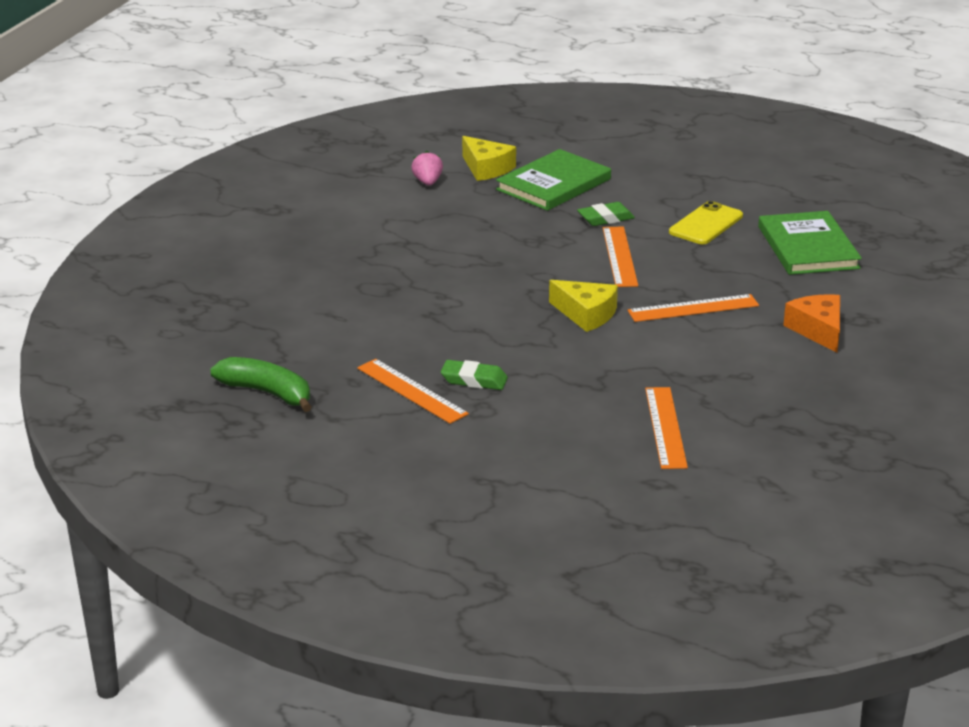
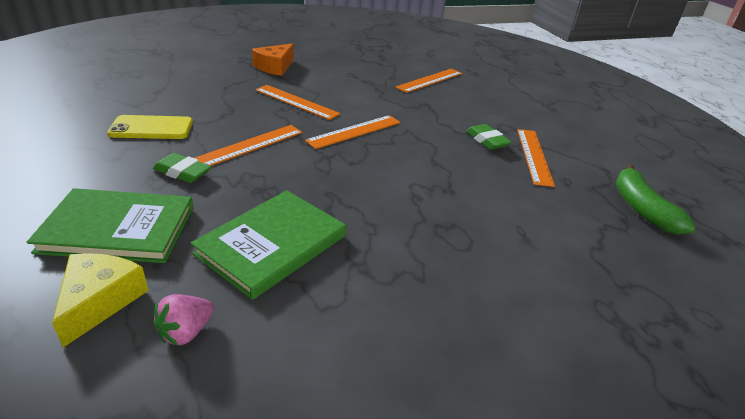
camera: 135 degrees left, 5 degrees up
(586, 314) = (354, 131): yellow cheese -> orange ruler
(808, 247) = (159, 88): green book -> green book (272, 245)

